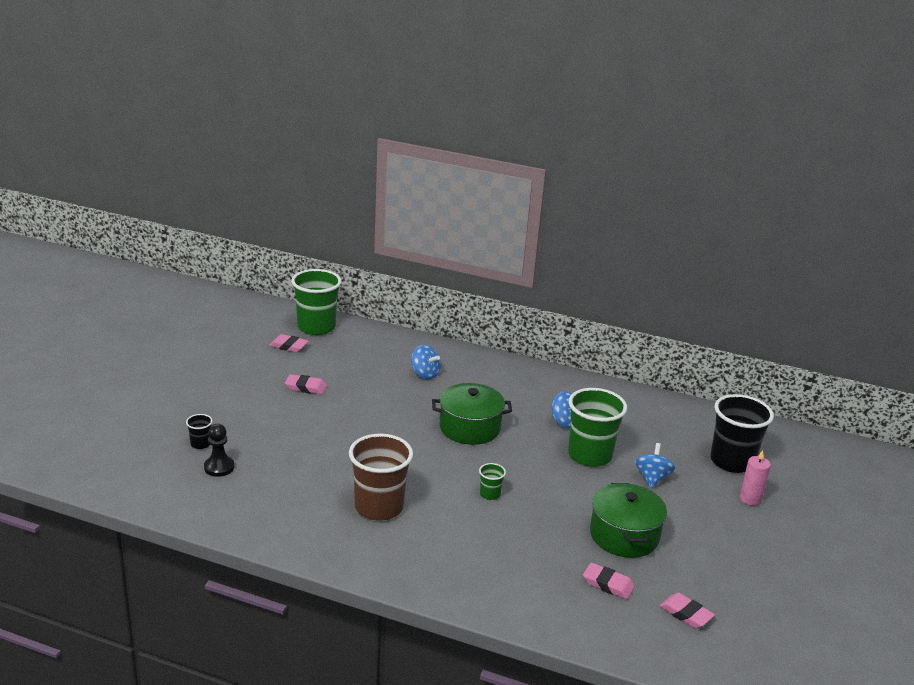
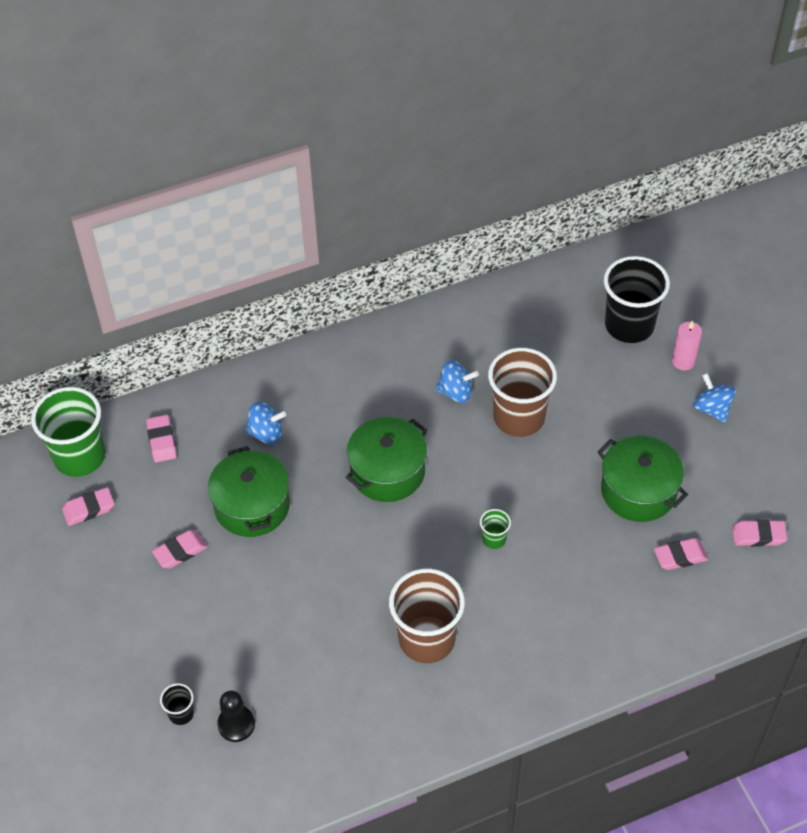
camera: 40 degrees left, 25 degrees up
(365, 345) = (162, 441): none -> pink eraser
(371, 394) = (252, 506): none -> green pot
(590, 455) = (519, 417): green cup -> brown cup
(652, 478) = (592, 402): blue spinning top -> blue spinning top (712, 409)

